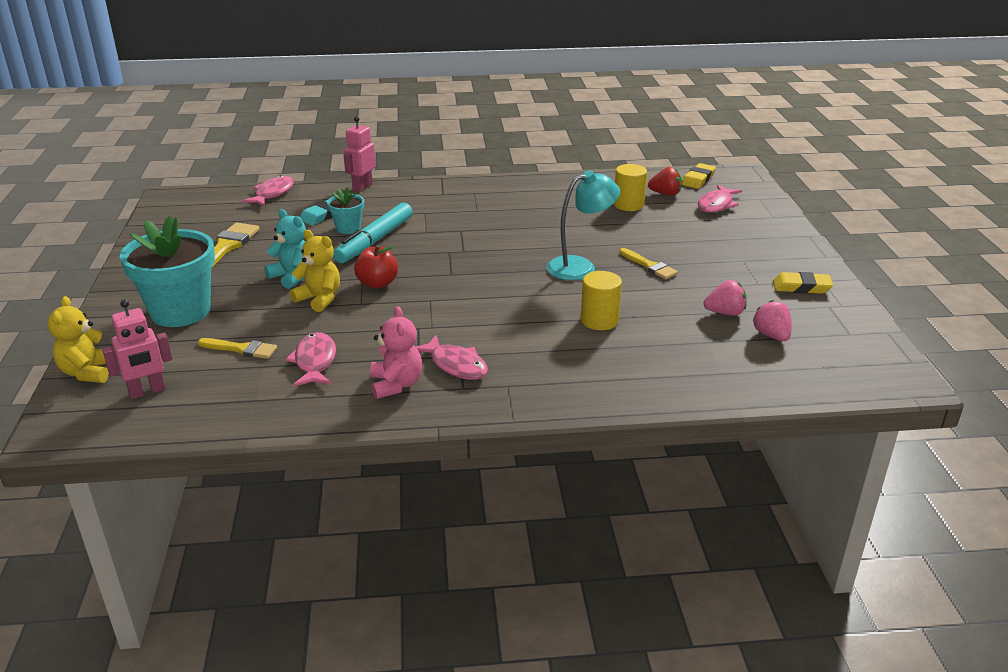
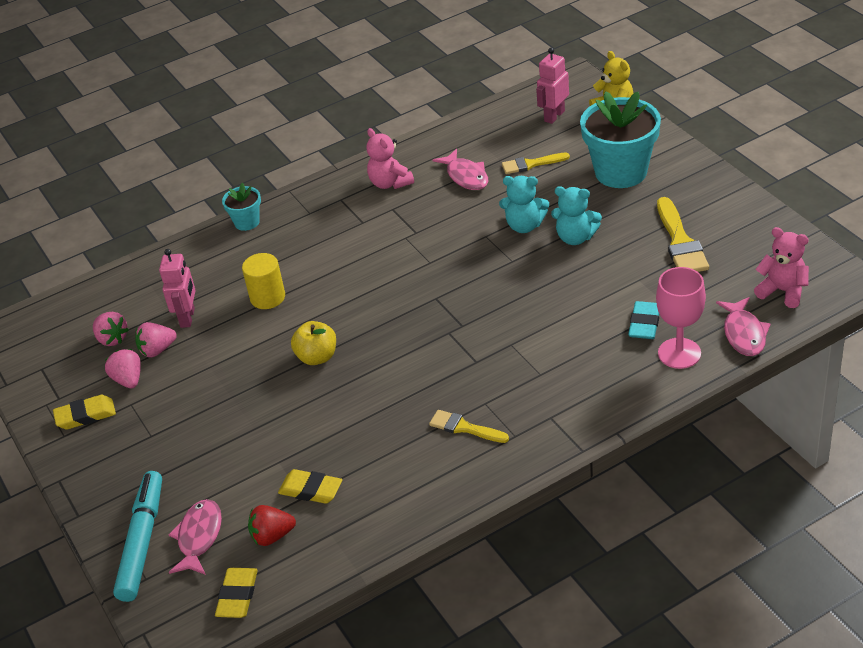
camera: 160 degrees right, 10 degrees up
(213, 204) = (782, 291): none -> pink teddy bear
(319, 299) = (524, 226): yellow teddy bear -> turquoise teddy bear
(325, 197) = (679, 353): none -> pink goblet
(348, 228) = (595, 315): turquoise flower pot -> turquoise flower pot (247, 222)
(362, 187) = (657, 389): pink robot -> pink robot (188, 318)
(374, 241) = (549, 309): turquoise marker -> turquoise marker (142, 542)
(377, 283) = (492, 260): red apple -> none
(455, 365) = (359, 213): pink fish -> none
(580, 266) = (317, 357): turquoise lamp -> yellow apple
(628, 205) = (311, 490): yellow cylinder -> yellow eraser
(649, 266) = (247, 386): yellow brush -> yellow brush (464, 428)
(757, 299) = (128, 380): none -> pink strawberry

